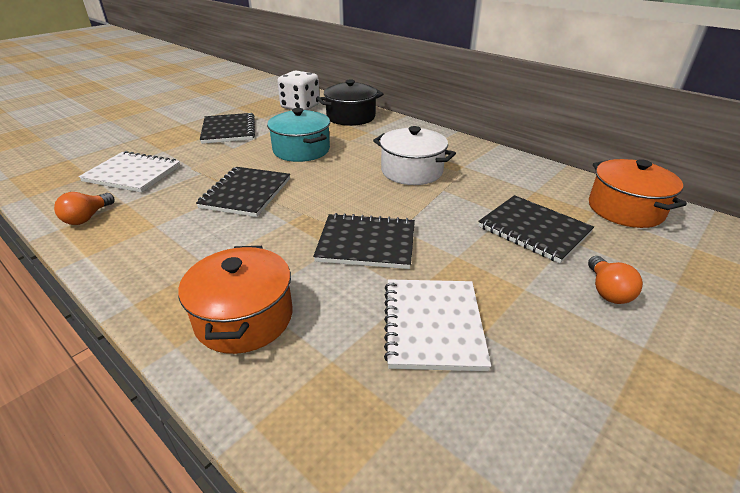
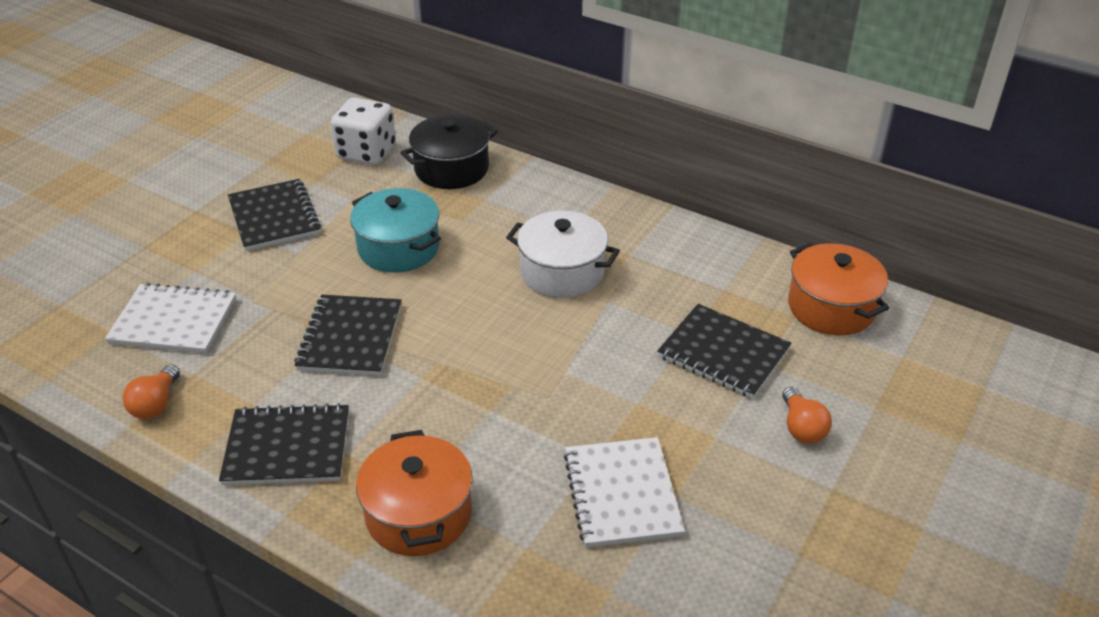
camera: 10 degrees left, 5 degrees up
(366, 243) = (528, 398): black notebook -> black notebook (287, 447)

